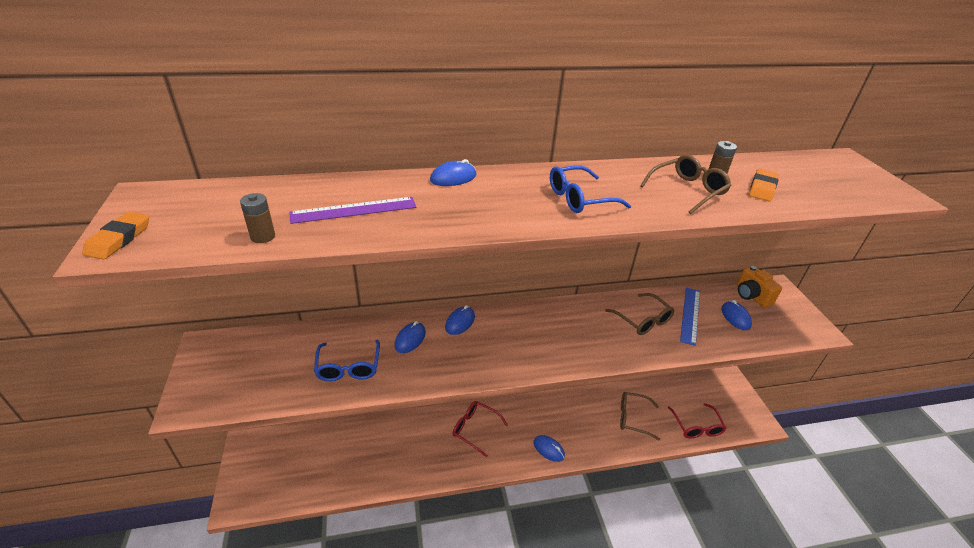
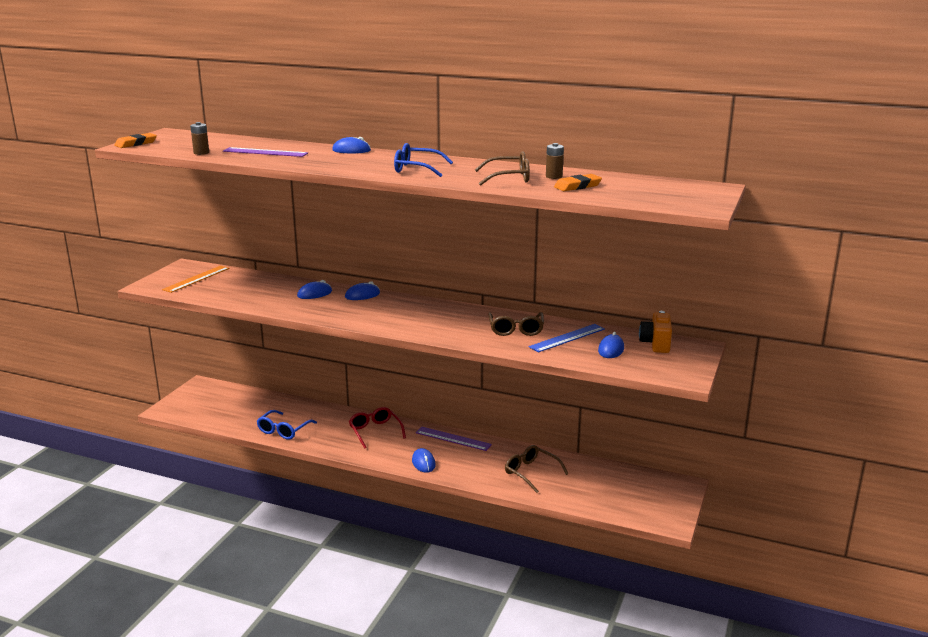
camera: 35 degrees right, 15 degrees down
(243, 365) = (196, 279): none -> orange ruler
(348, 367) = (256, 295): blue glasses -> blue glasses (283, 430)
(543, 406) = (453, 438): none -> purple ruler
(696, 426) = (591, 499): red glasses -> none

